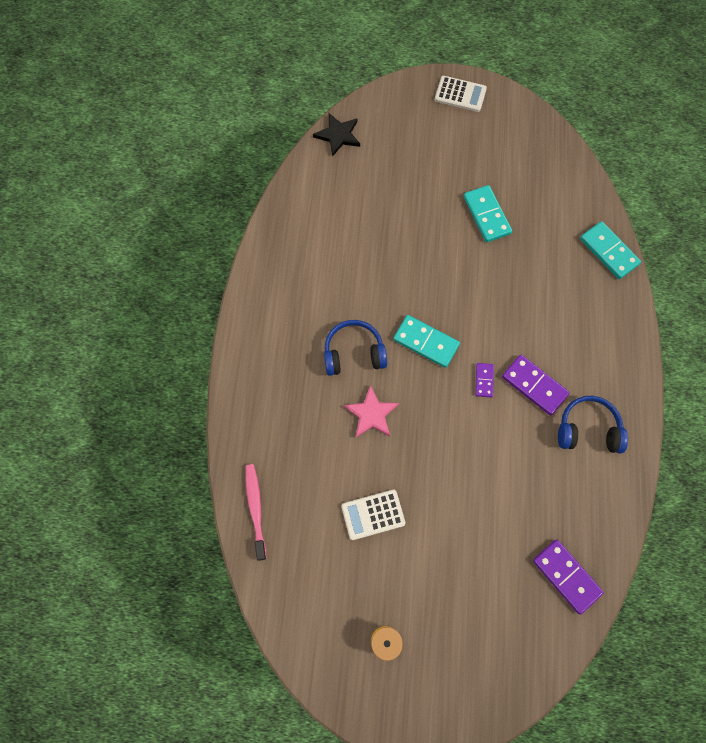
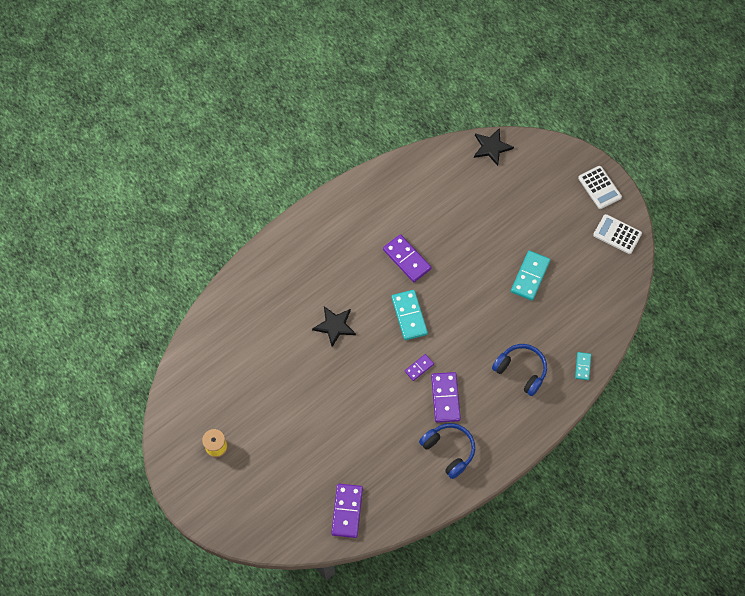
camera: 45 degrees right, 5 degrees down
(255, 509) = (220, 316): pink toothbrush -> none
(353, 353) = (361, 284): blue headphones -> blue headphones (521, 371)
(370, 294) = (407, 259): none -> purple domino
(371, 414) = (334, 326): pink star -> black star
(373, 514) = (278, 379): white calculator -> white calculator (617, 234)
(608, 251) = (582, 366): turquoise domino -> turquoise domino, size x0.56

